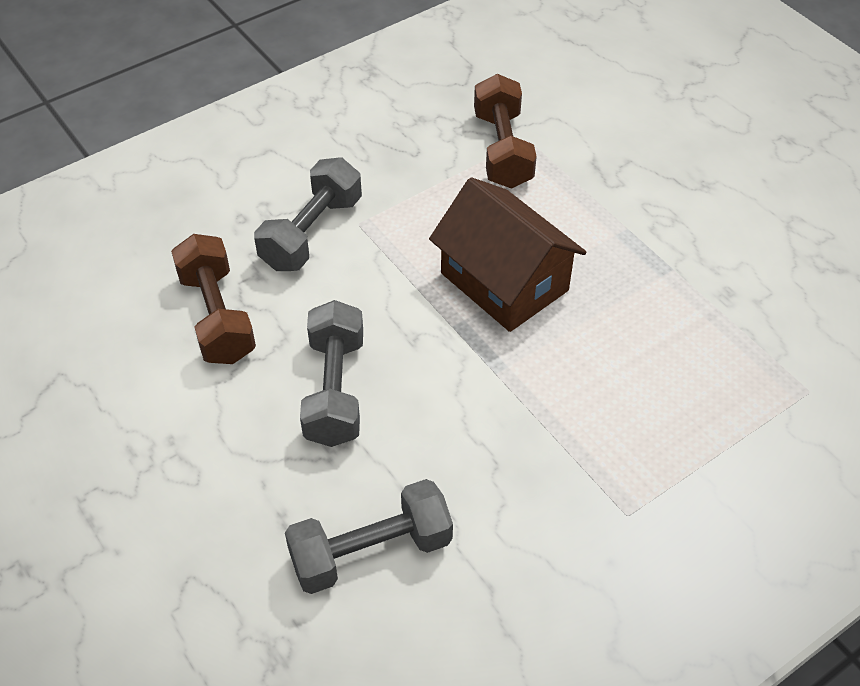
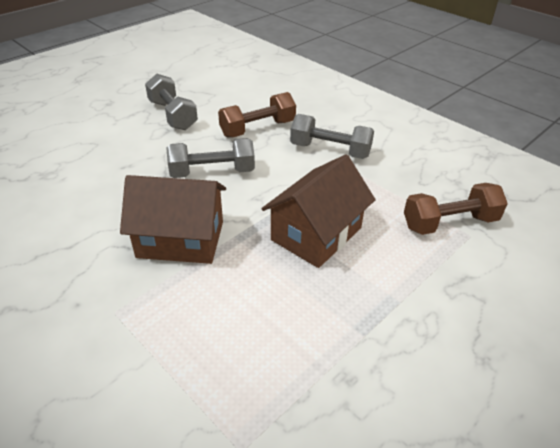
camera: 80 degrees right, 10 degrees down
(371, 552) = (101, 197): grey dumbbell -> grey dumbbell (172, 115)
(494, 437) = (180, 239): none -> brown house

